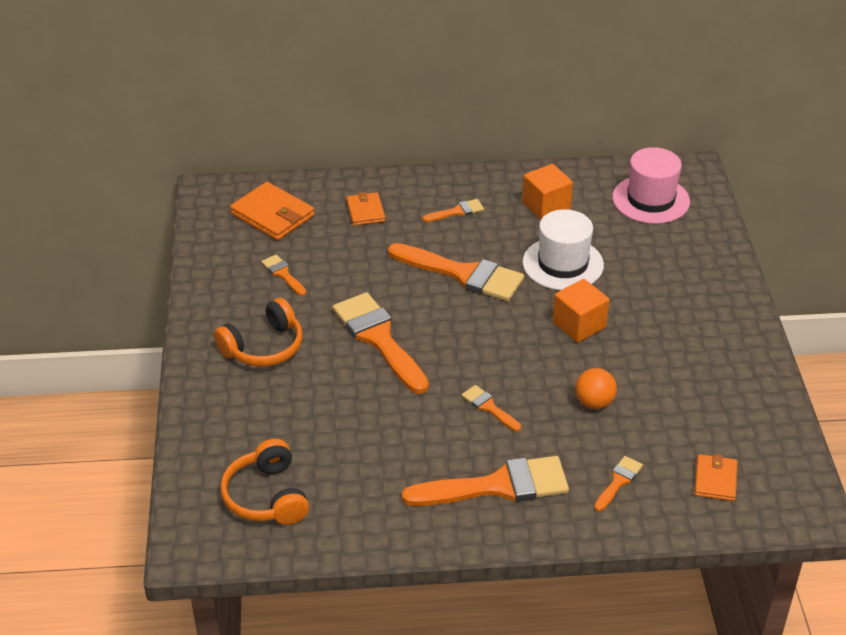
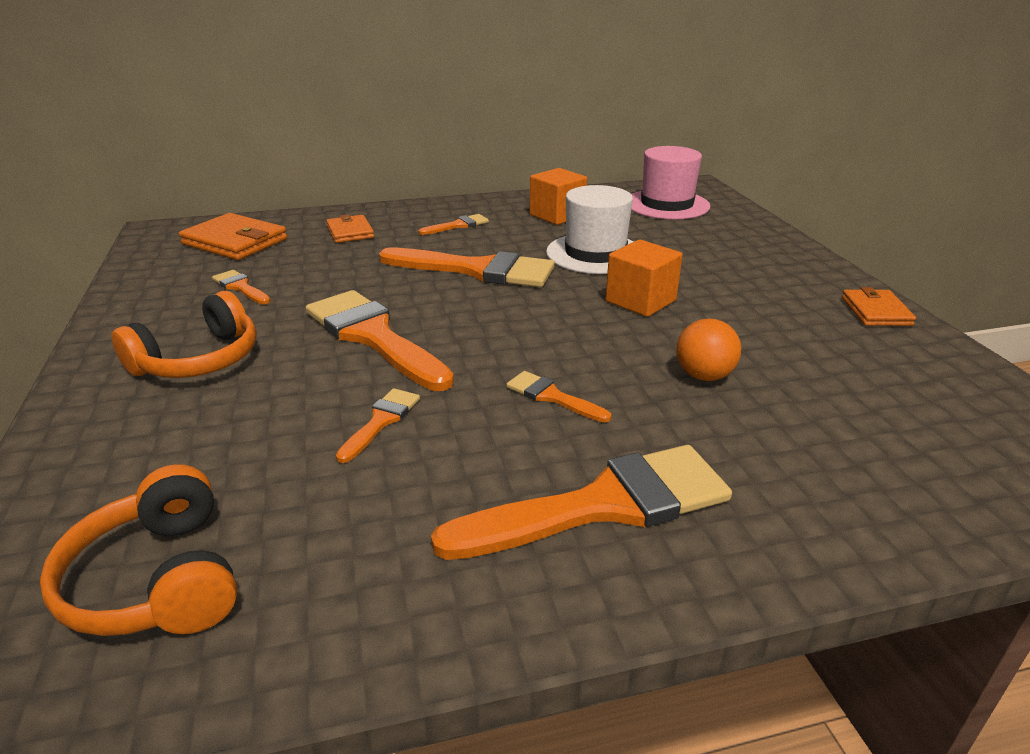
camera: 10 degrees left, 10 degrees down
(618, 481) = (801, 473): orange brush -> orange brush (381, 421)
(715, 480) = (949, 453): orange wallet -> orange wallet (876, 311)

